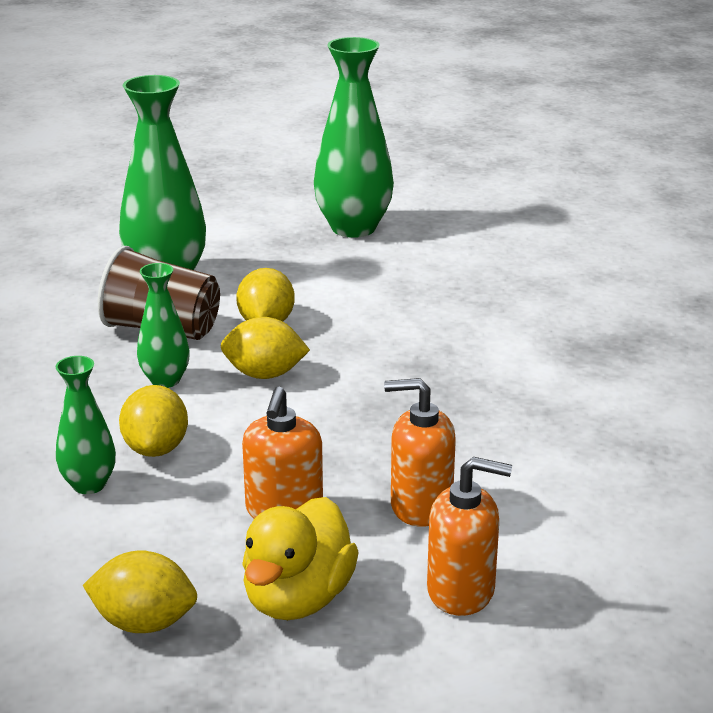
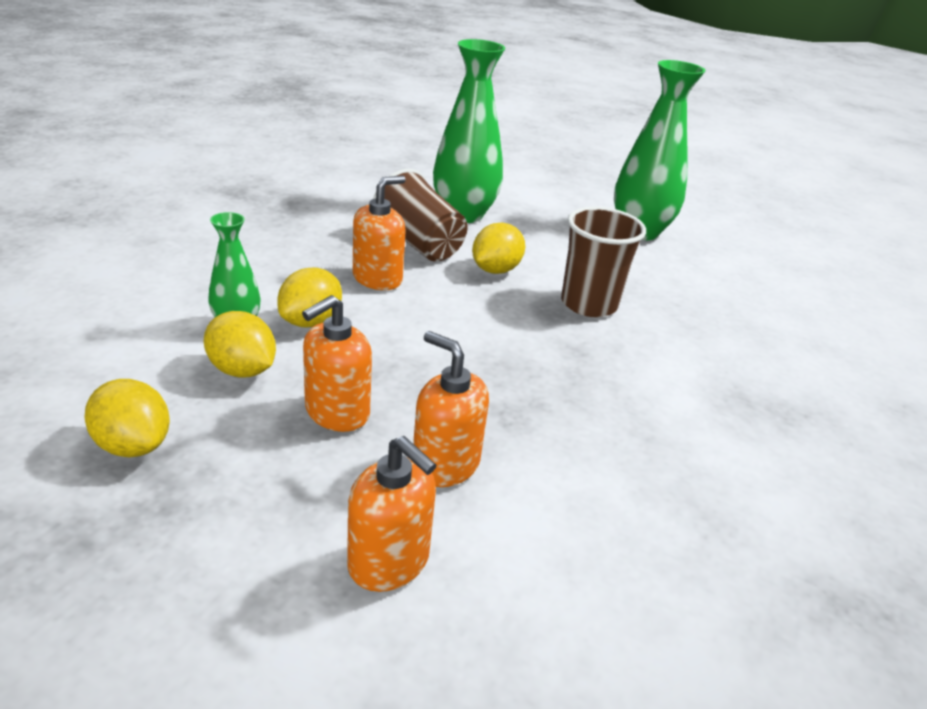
camera: 30 degrees right, 5 degrees up
(165, 380) = (377, 278): green vase -> orange soap dispenser
(265, 374) = (450, 304): yellow lemon -> yellow lemon (242, 370)
(298, 598) = (257, 490): yellow duck -> none
(385, 320) = (589, 304): none -> brown cup

